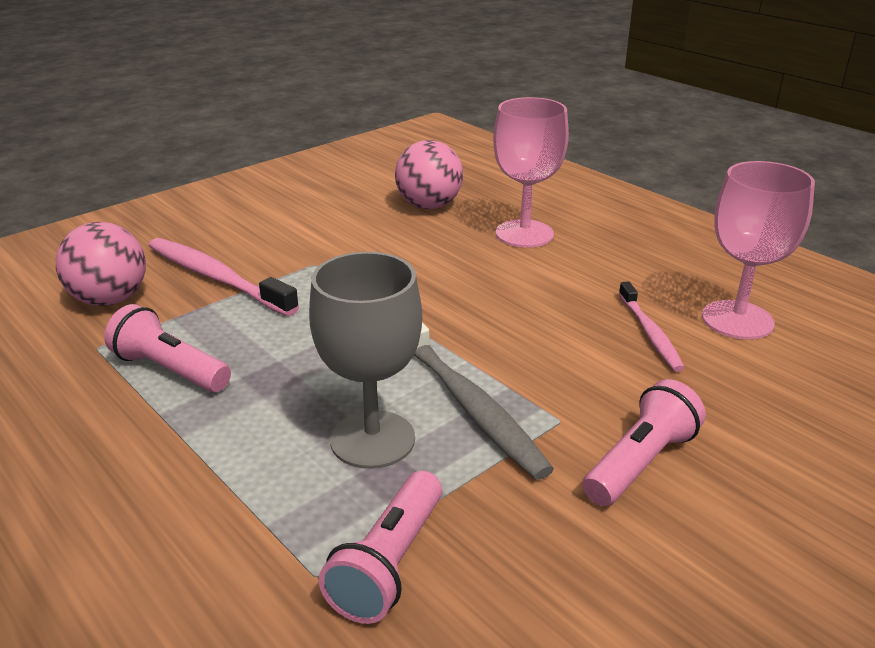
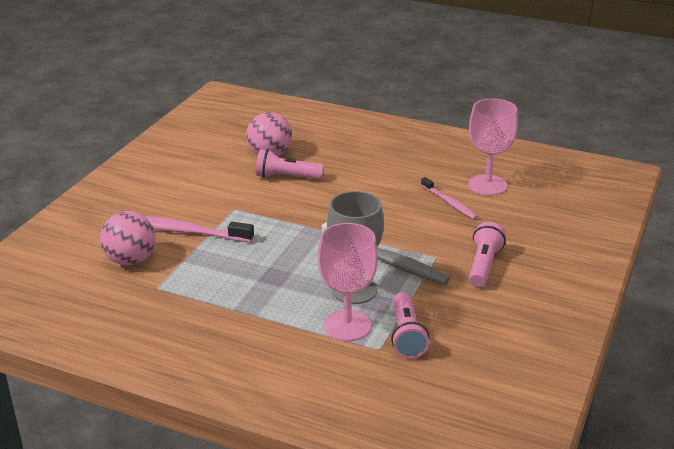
camera: 25 degrees left, 0 degrees up
(170, 370) = (214, 287): pink flashlight -> pink flashlight (286, 177)
(524, 234) = (342, 160): pink goblet -> pink goblet (347, 325)

